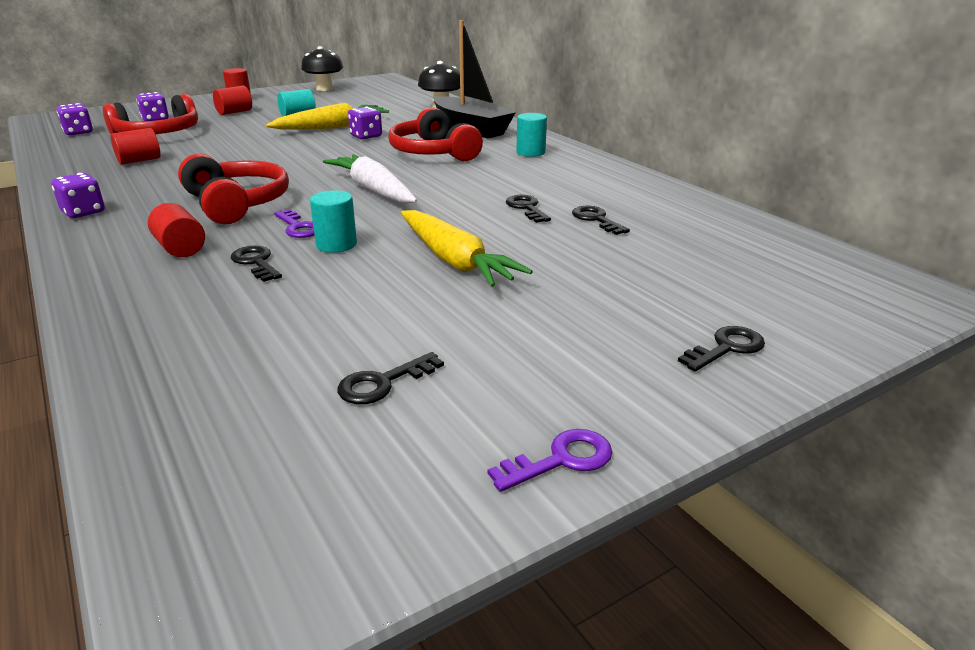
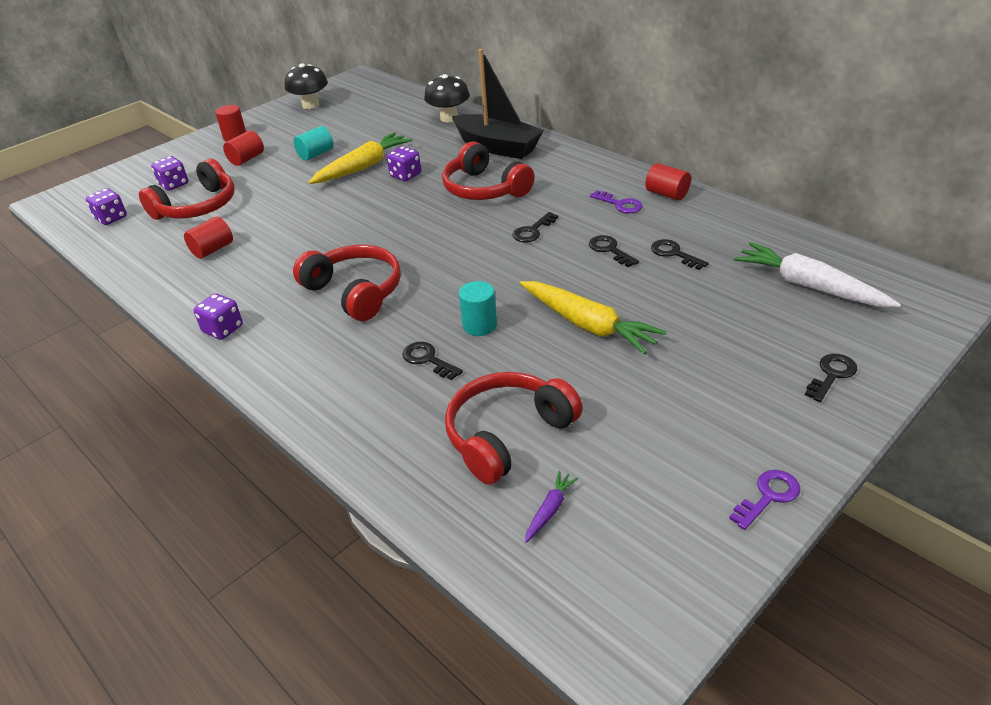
camera: 10 degrees left, 10 degrees up
(180, 248) = (350, 356): red cylinder -> red cylinder (667, 194)
(262, 419) = (550, 510): none -> purple carrot
(280, 338) = (508, 435): none -> red headphones
(298, 227) = (432, 311): purple key -> purple key (620, 204)
(373, 190) = (464, 251): white carrot -> white carrot (809, 286)
(383, 383) = (612, 460): black key -> black key (532, 231)
(530, 152) = (572, 173): turquoise cylinder -> none

